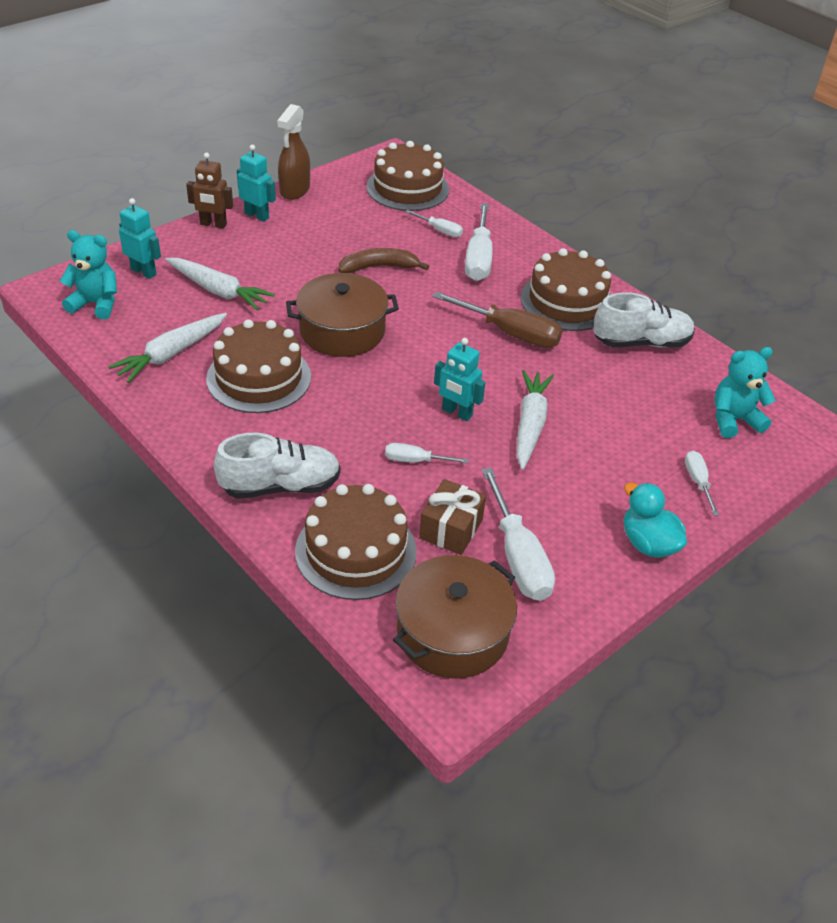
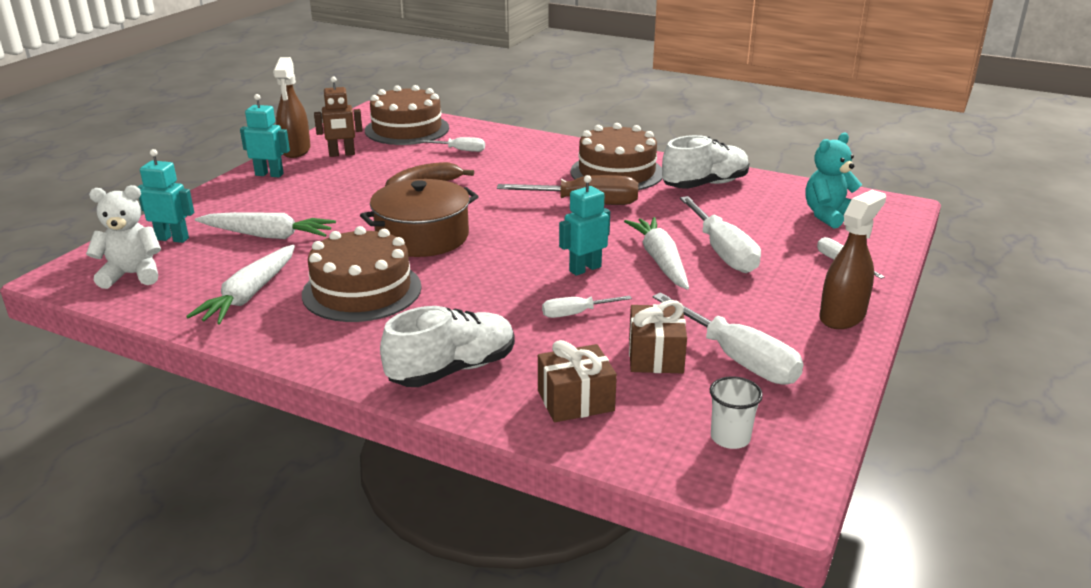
camera: 20 degrees left, 15 degrees down
(96, 304) = (132, 275): turquoise teddy bear -> white teddy bear
(213, 224) = (227, 189): brown robot -> brown robot (342, 154)
(356, 551) = (575, 400): brown cake -> brown gift
(452, 632) = (730, 438): brown pot -> white cup
(457, 413) = (585, 269): turquoise robot -> turquoise robot turned 135 degrees clockwise
(478, 258) = (512, 161): white screwdriver -> white screwdriver (722, 252)
(648, 543) = (842, 316): turquoise duck -> brown spray bottle

